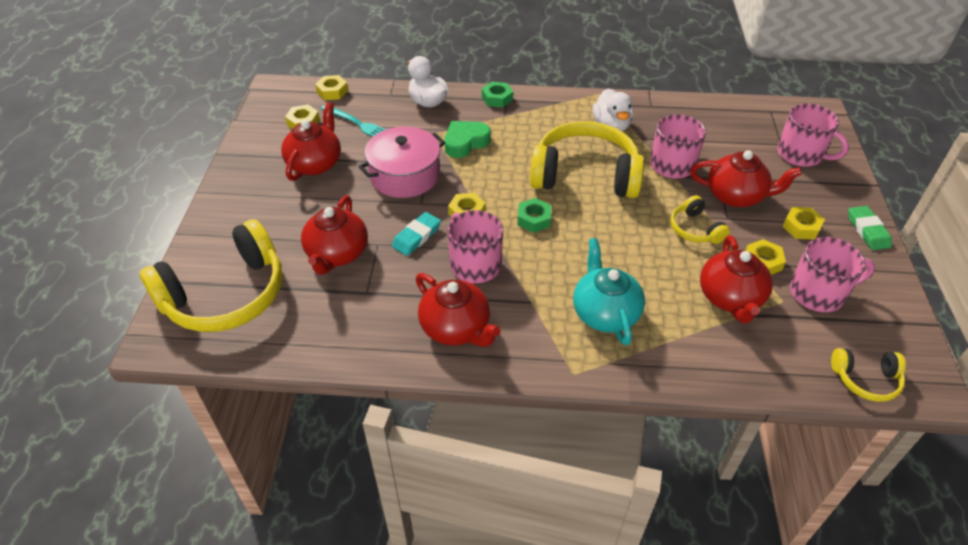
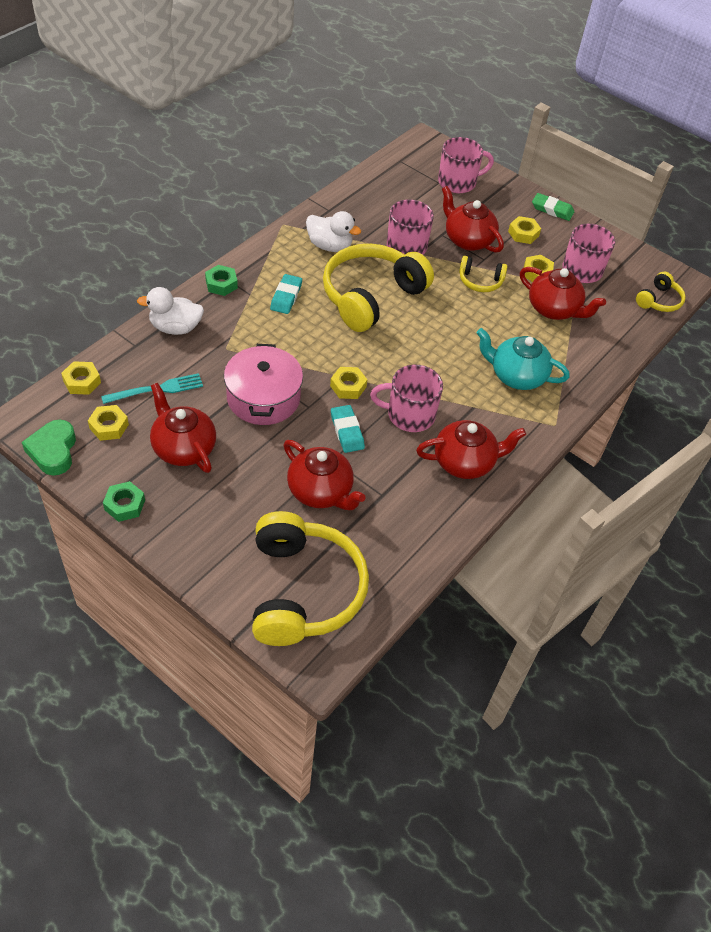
camera: 60 degrees left, 5 degrees up
(465, 142) = (260, 337): green heart -> green heart (53, 451)
(524, 133) = (286, 297): none -> turquoise eraser
(534, 219) = (392, 354): green nut -> green nut (125, 505)
(736, 196) = (467, 240): red teapot -> red teapot turned 90 degrees counterclockwise

